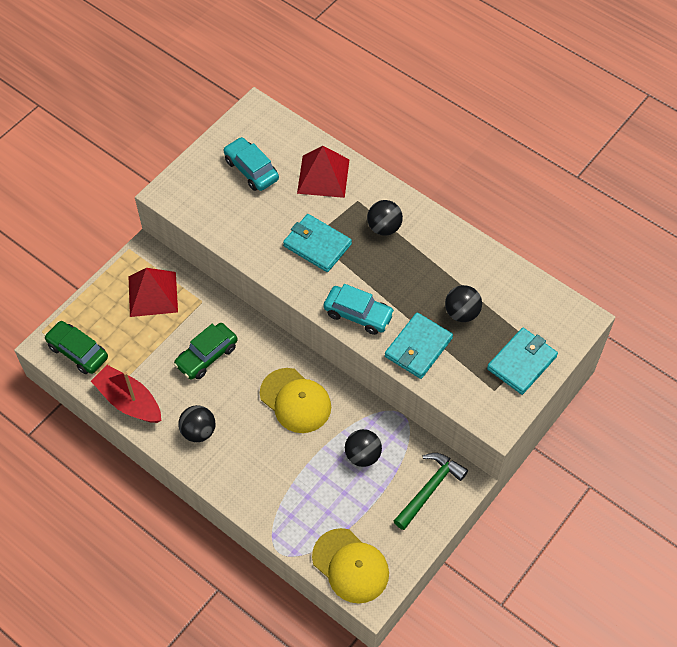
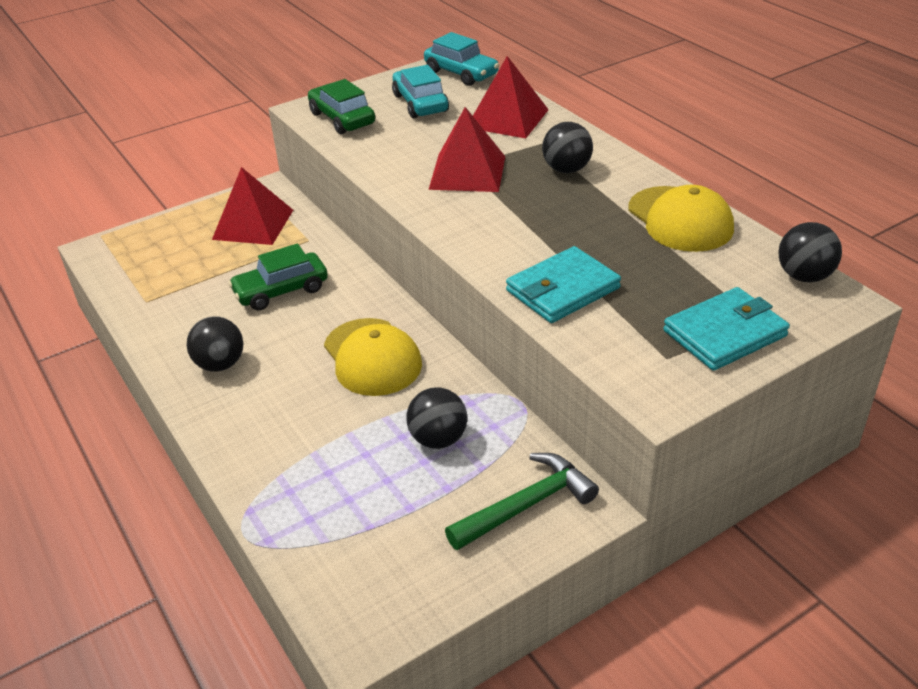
camera: 20 degrees right, 20 degrees down
(78, 352) = (127, 260): green car -> green car (342, 119)
(129, 401) = (153, 317): red boat -> none
(317, 245) = (467, 172): turquoise wallet -> red pyramid
(350, 566) = (346, 583): yellow cap -> yellow cap (680, 219)
(358, 314) = (489, 242): turquoise car -> turquoise car (461, 73)
(462, 313) = (645, 264): black ball -> black ball (804, 276)

